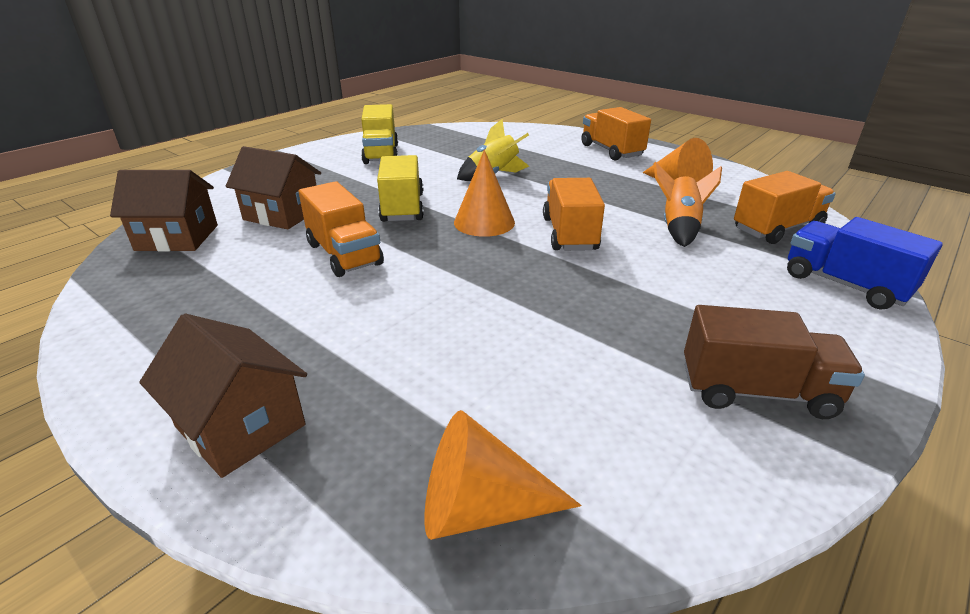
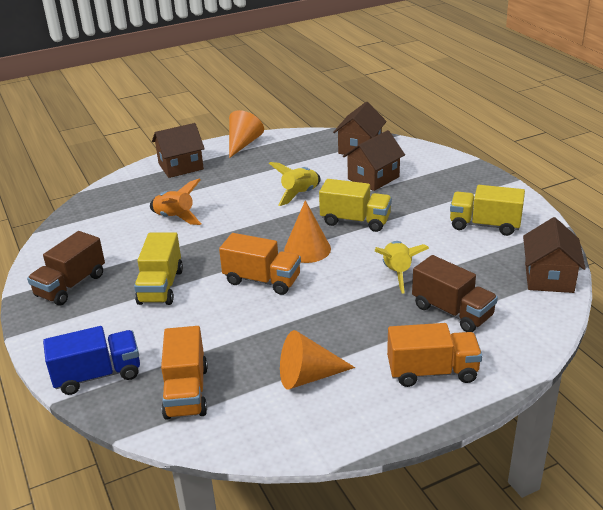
camera: 115 degrees right, 0 degrees up
(344, 254) = (299, 194): orange truck -> yellow rocket
(454, 131) = (549, 277): none -> brown house
(481, 507) = (96, 205): orange cone -> orange cone (243, 144)
(531, 152) = (452, 311): none -> brown truck
(656, 298) = (161, 287): none -> yellow truck
(679, 228) = (230, 336): orange rocket -> orange rocket (175, 218)

